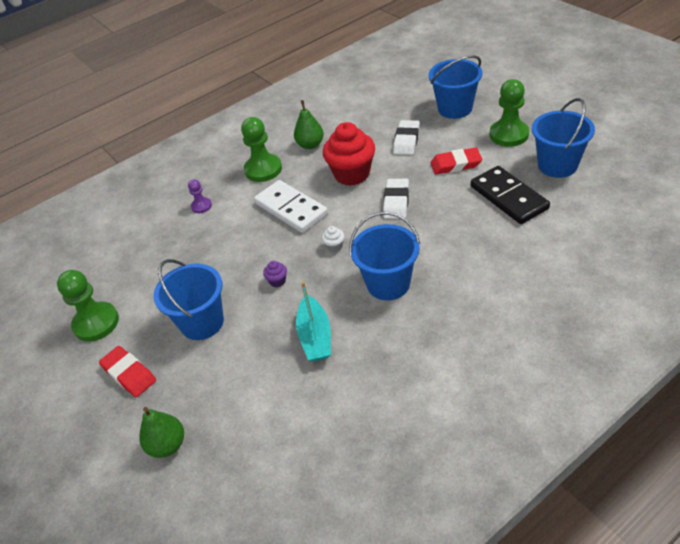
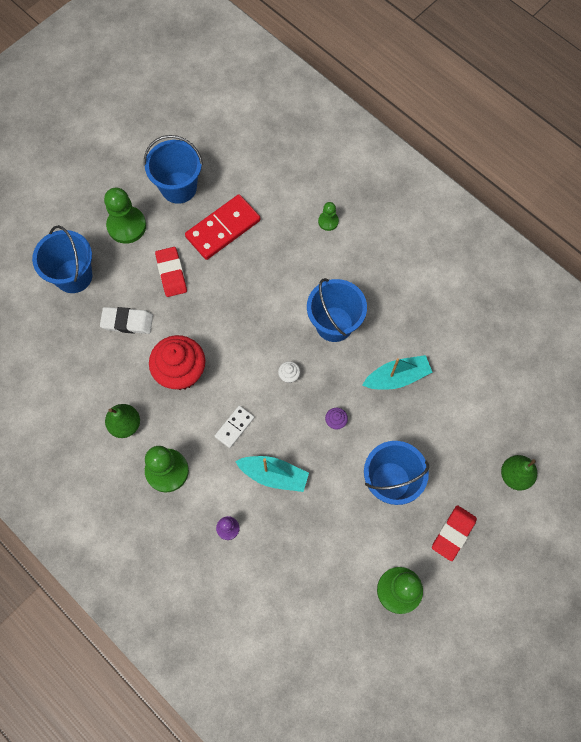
camera: 105 degrees left, 25 degrees up
(237, 235) = (274, 475): none -> turquoise boat
(291, 209) = (234, 427): white domino -> white domino, size x0.53
(396, 202) = (226, 325): white eraser -> none
(509, 197) = (223, 228): black domino -> red domino
(523, 283) = (328, 221): none -> green pawn

